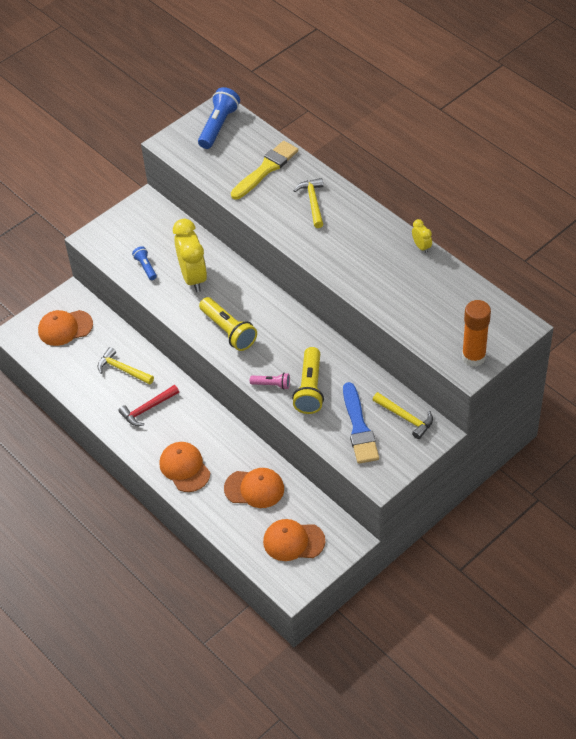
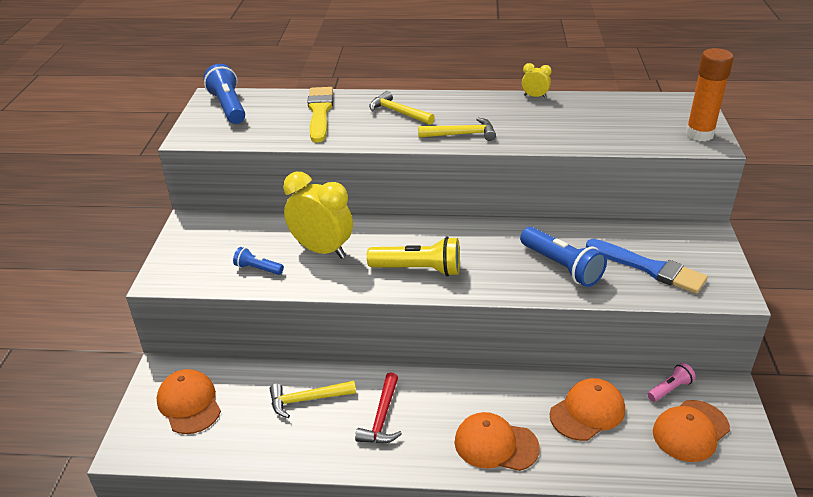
camera: 45 degrees left, 15 degrees down
(65, 328) = (189, 404): orange cap -> orange cap turned 120 degrees clockwise
(272, 385) = (524, 285): pink flashlight -> pink flashlight (670, 389)
(310, 389) = (562, 267): yellow flashlight -> blue flashlight
(406, 418) = (670, 238): yellow hammer -> yellow hammer (462, 134)

